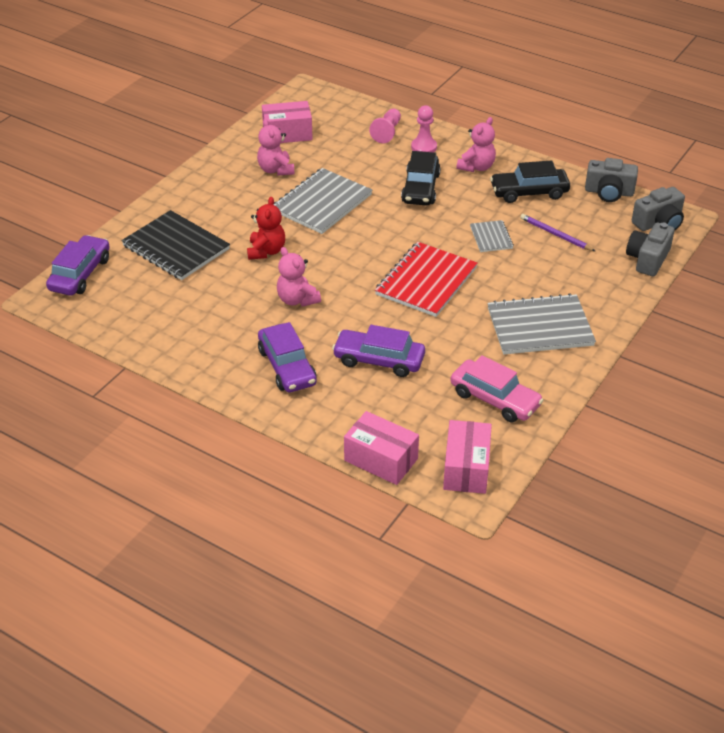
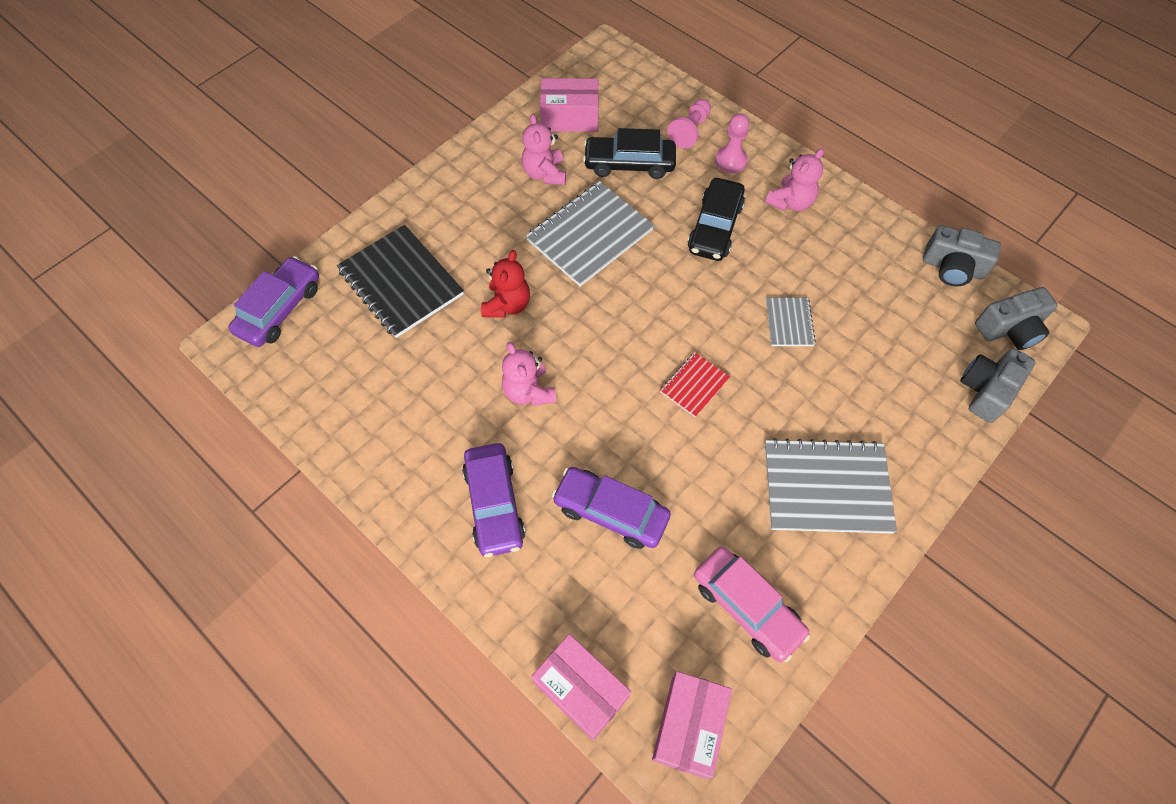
camera: 10 degrees right, 20 degrees up
(426, 281) = (694, 385): red notebook -> red notebook, size x0.51
(529, 192) = (850, 253): black car -> black car (629, 164)
(555, 234) = (872, 330): purple pencil -> none

